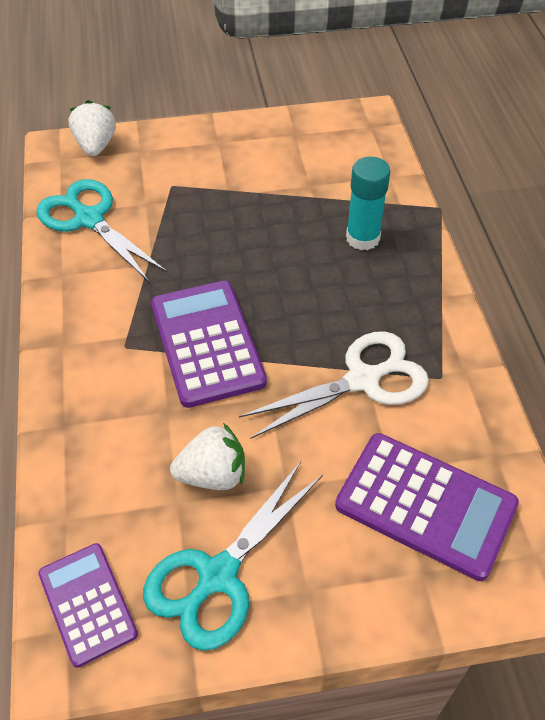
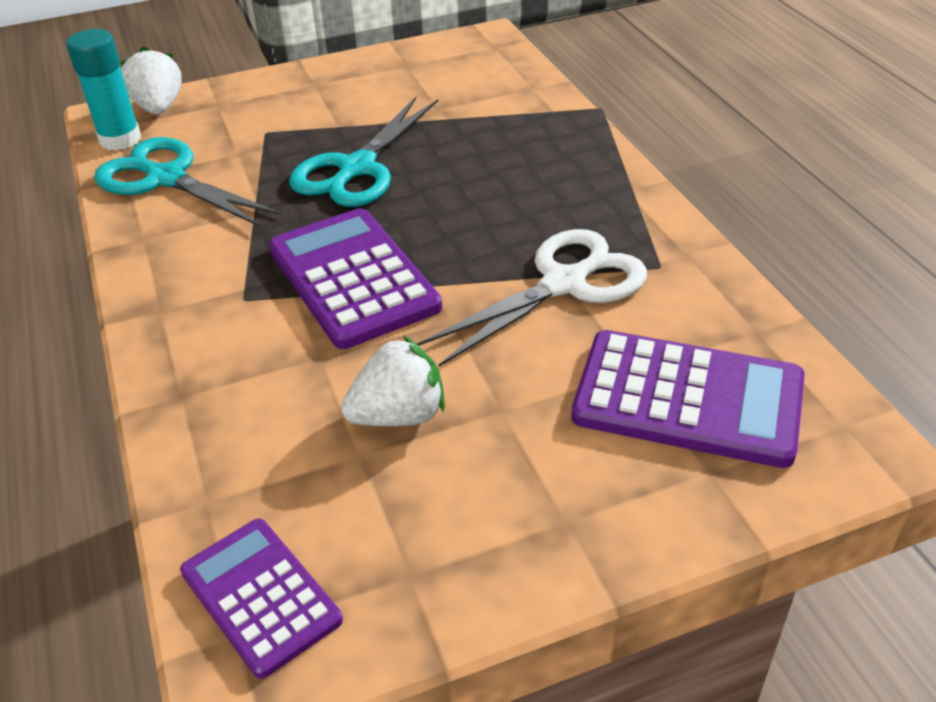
camera: 10 degrees left, 10 degrees down
(217, 576) = (437, 527): turquoise scissors -> turquoise scissors (357, 168)
(362, 238) = (518, 148): turquoise glue stick -> turquoise glue stick (120, 139)

